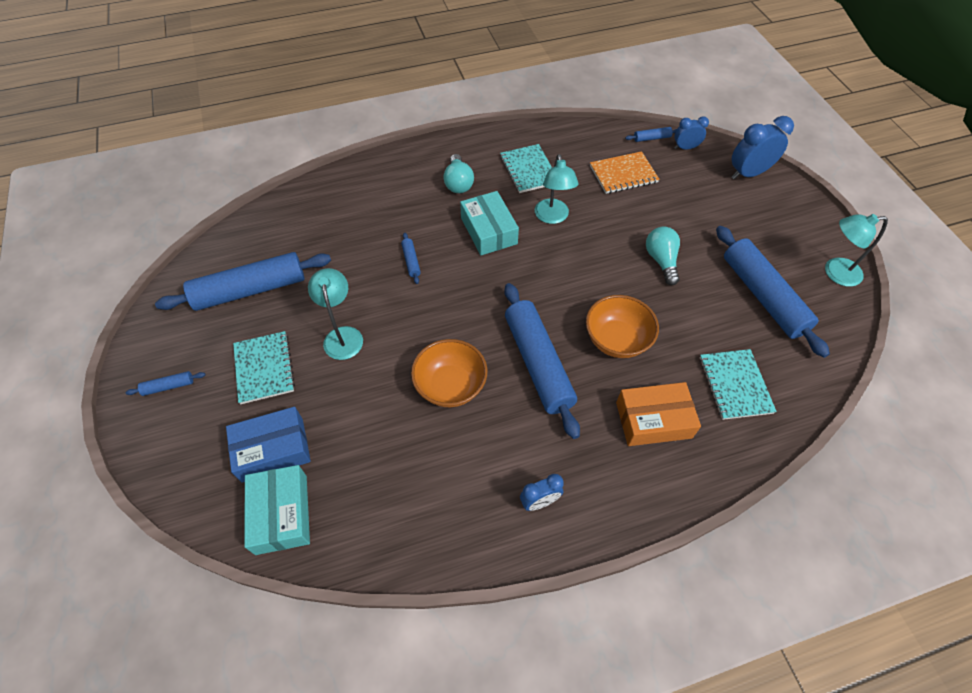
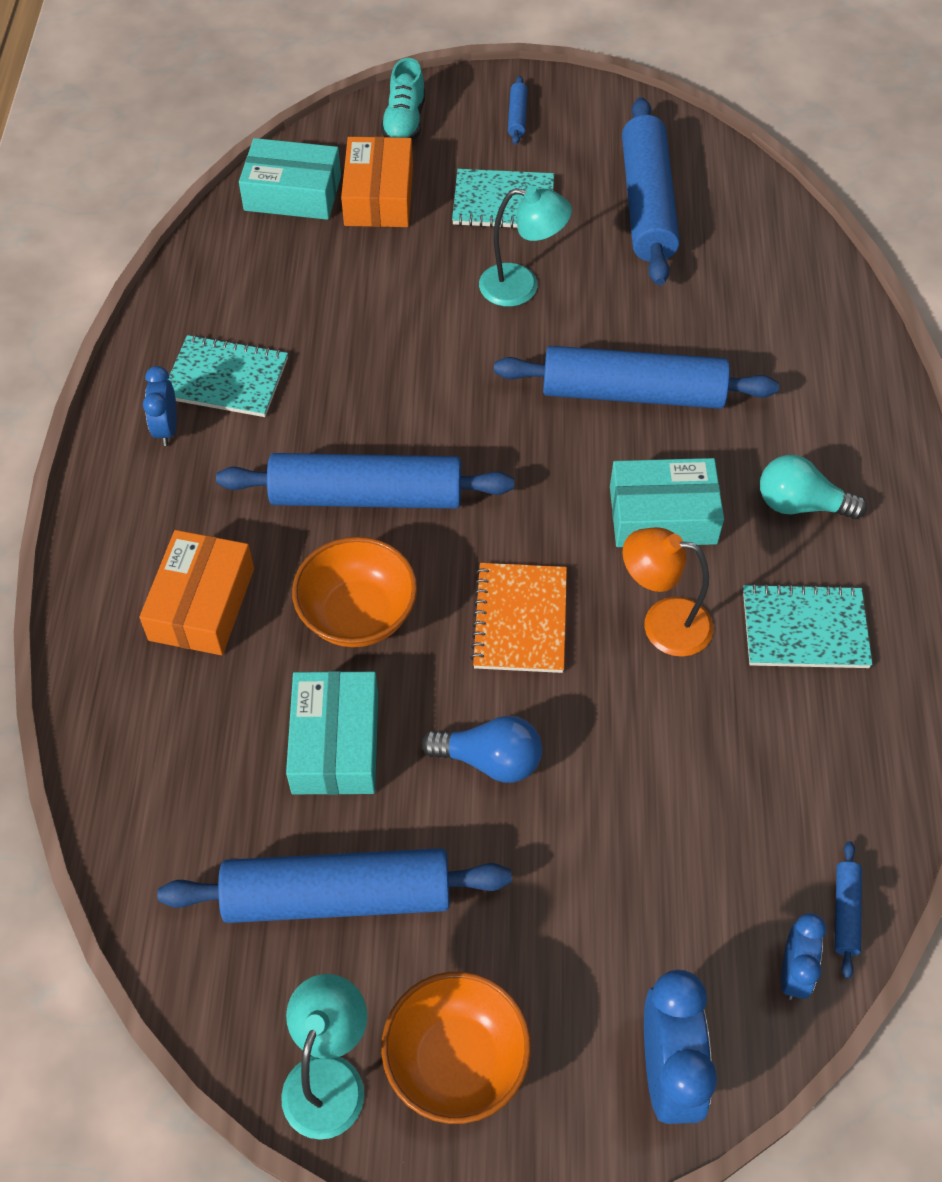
camera: 110 degrees right, 0 degrees up
(183, 461) = (404, 122): none -> turquoise shoe
(273, 450) = (378, 196): blue box -> orange box
(411, 261) = (632, 393): blue rolling pin -> blue rolling pin, size x2.47
(450, 386) = (381, 383): orange bowl -> orange bowl (456, 1060)
(552, 217) = (662, 624): turquoise lamp -> orange lamp
(623, 174) = (742, 797): orange notebook -> orange notebook (520, 620)
(661, 261) = (490, 760): turquoise light bulb -> blue light bulb
(693, 324) = (335, 743): none -> turquoise box
(735, 385) = (196, 746): turquoise notebook -> turquoise notebook (226, 378)

